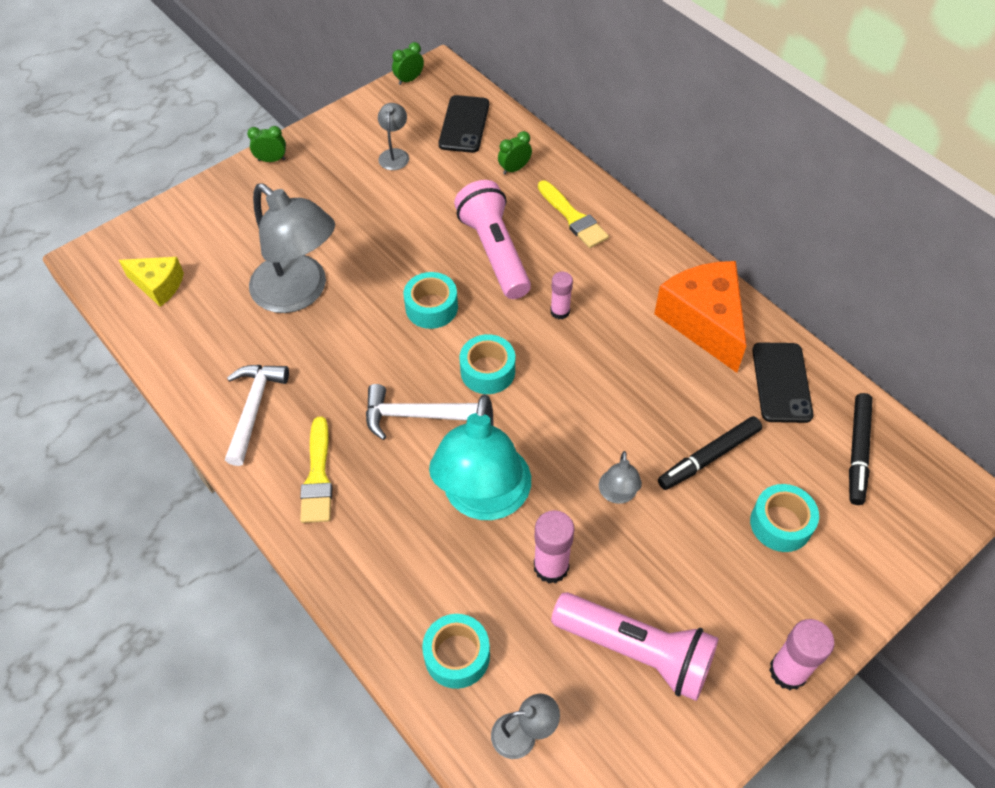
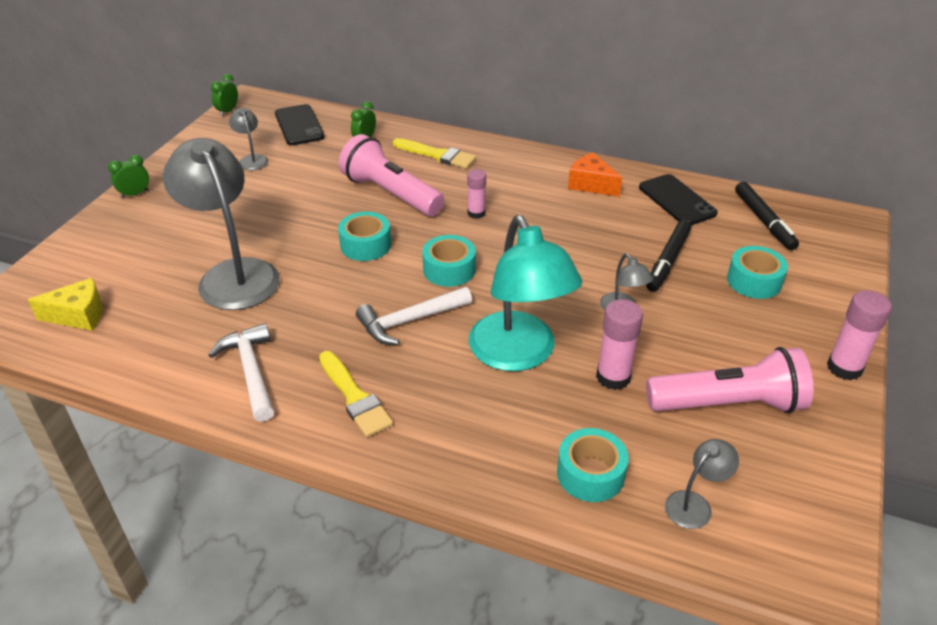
camera: 30 degrees left, 15 degrees down
(299, 293) = (233, 274): grey lamp -> grey lamp turned 135 degrees counterclockwise
(704, 322) = (591, 184): orange cheese -> orange cheese, size x0.57

